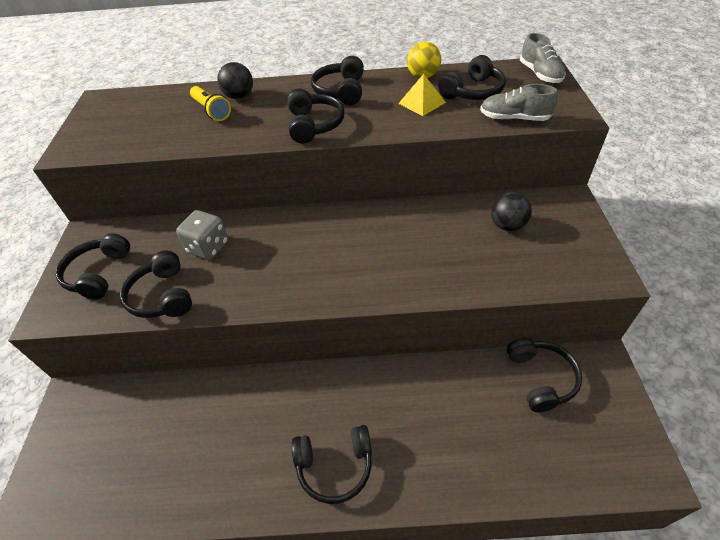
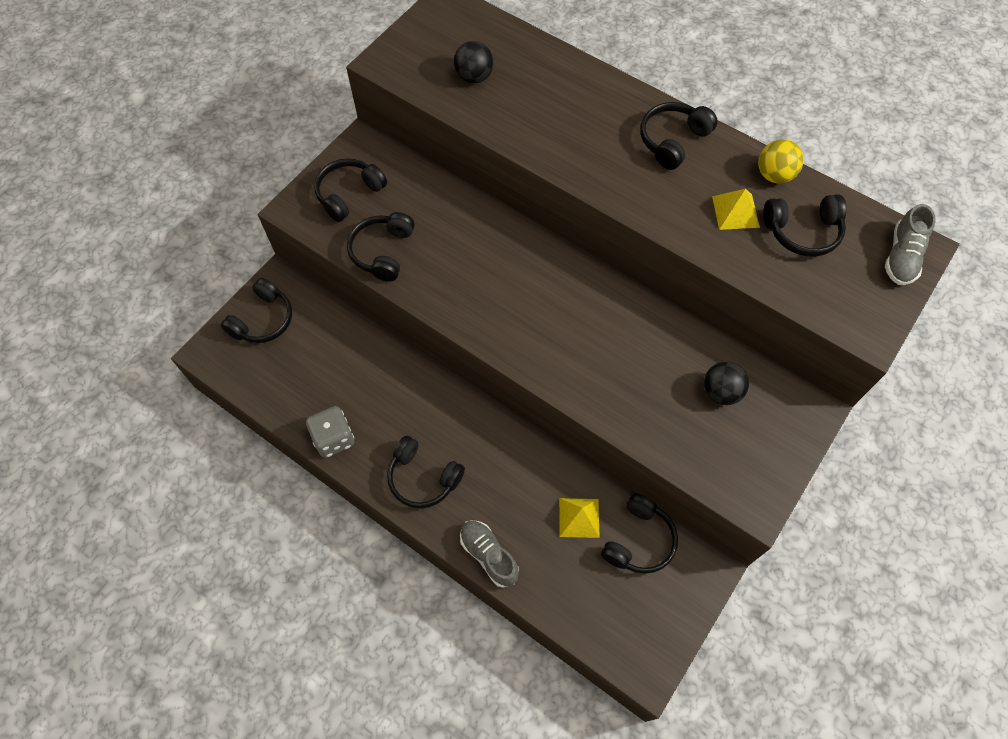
camera: 35 degrees right, 15 degrees up
(208, 247) = (447, 227): grey dice -> grey dice (334, 438)
(211, 111) = (532, 87): yellow flashlight -> none
(239, 97) = (571, 84): black ball -> black ball (474, 77)
(314, 125) = (608, 171): black headphones -> black headphones (263, 320)
(485, 396) = (579, 517): none -> yellow pyramid
(514, 118) = (803, 295): grey shoe -> grey shoe (489, 555)

